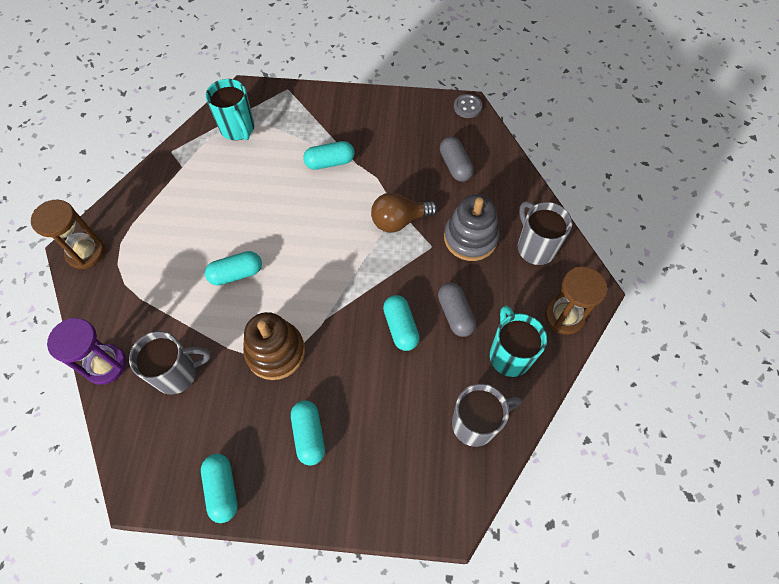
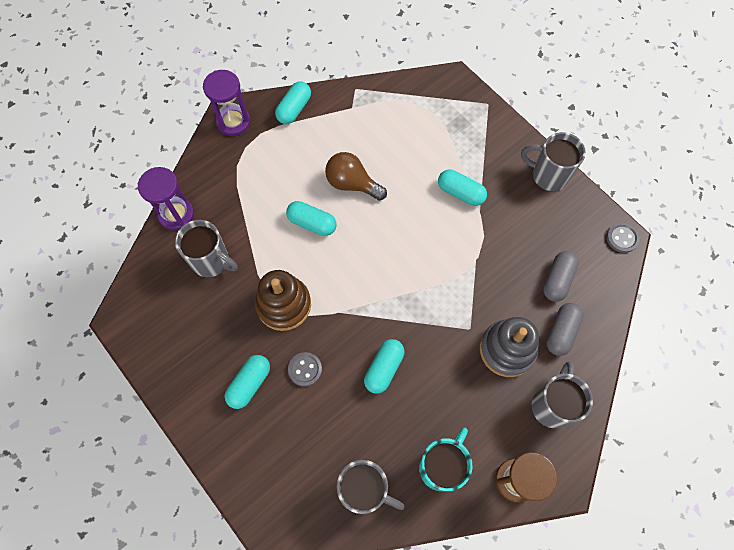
camera: 45 degrees right, 5 degrees up
(86, 253) = (233, 122): brown hourglass -> purple hourglass
(222, 489) = (167, 366): turquoise capsule -> turquoise capsule (294, 109)
(238, 129) = (418, 109): turquoise mug -> none
(342, 383) = (305, 369): none -> grey button
(379, 104) = (548, 175): none -> grey mug
(399, 221) = (465, 286): brown light bulb -> brown light bulb (352, 184)
(455, 314) = (433, 397): grey capsule -> grey capsule (561, 332)

